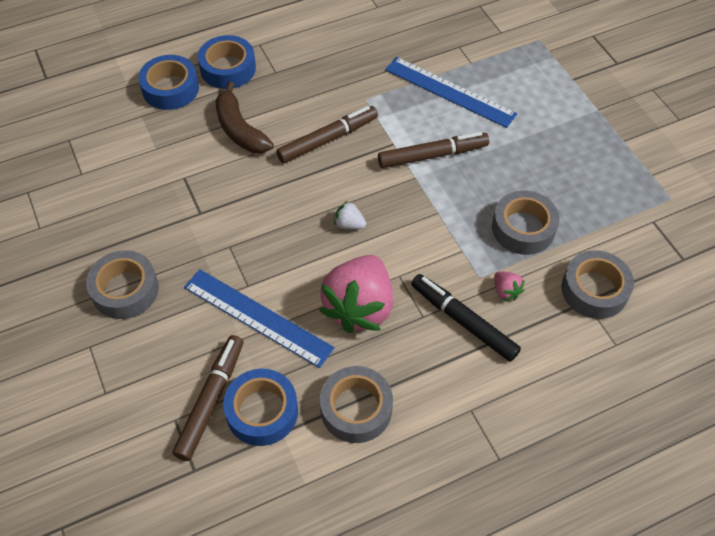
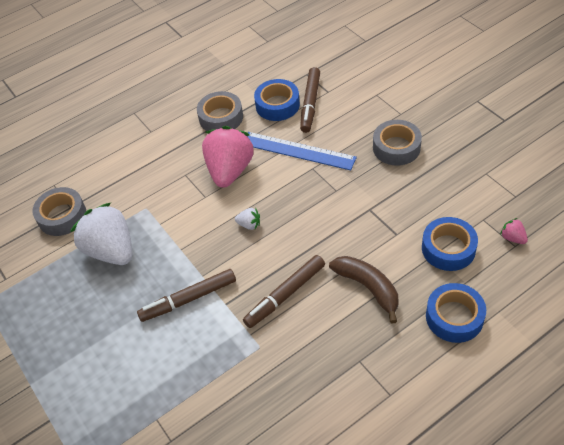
camera: 175 degrees right, 5 degrees down
(228, 68) = (409, 354): blue tape -> blue tape (448, 248)
(449, 92) = (177, 374): blue ruler -> none
(463, 321) = (157, 177): black marker -> none
(506, 291) = (127, 202): pink strawberry -> pink strawberry (512, 238)
(523, 228) = (111, 250): grey tape -> white strawberry

